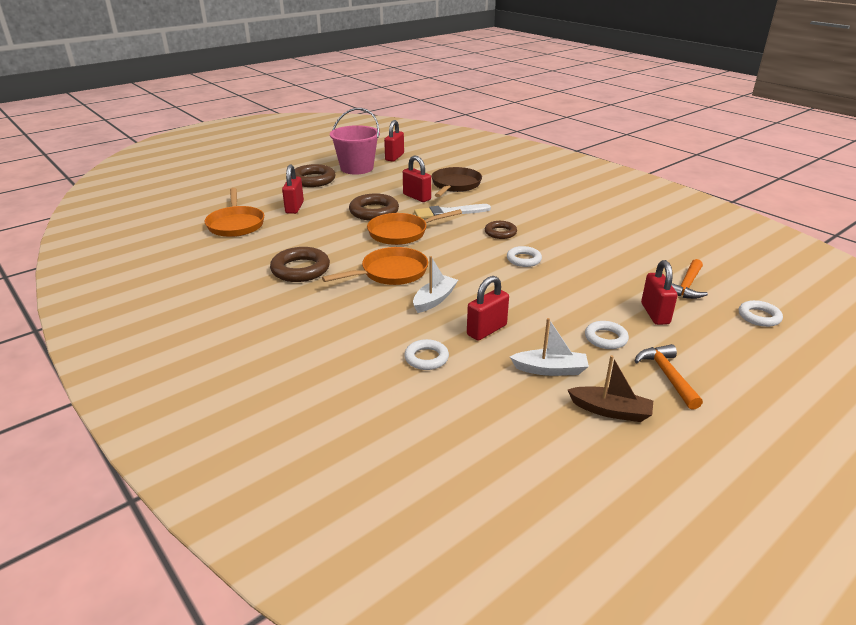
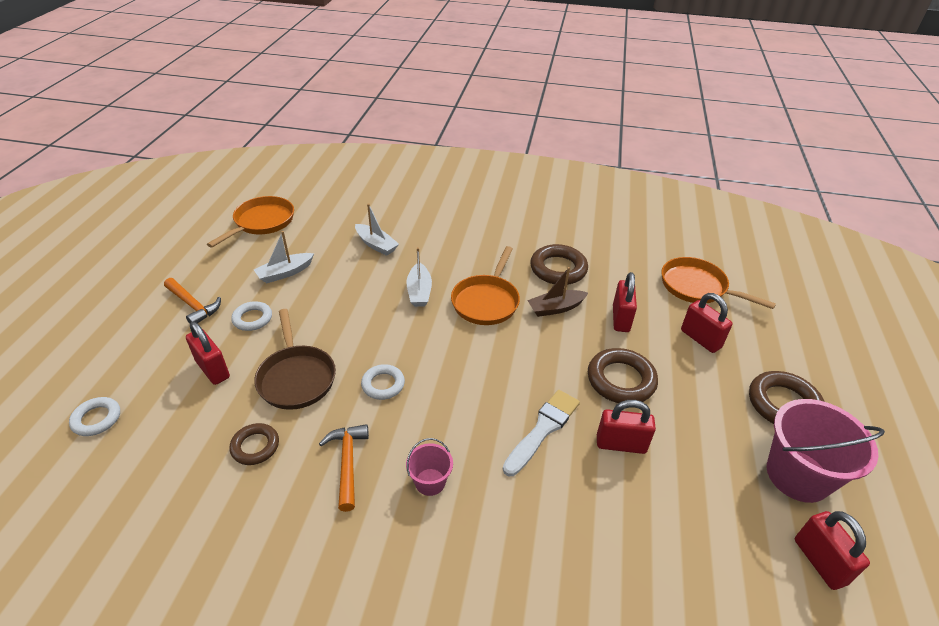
camera: 140 degrees right, 10 degrees up
(401, 233) = (545, 359): orange pan -> orange pan (262, 222)
(426, 358) = (376, 245): white ring -> white boat
(455, 185) = (616, 517): brown pan -> brown pan (296, 377)
(486, 330) = (353, 283): red padlock -> red padlock (621, 319)
(500, 233) = (445, 422): brown ring -> brown ring (255, 446)
(533, 219) = (430, 482): none -> pink bucket
(610, 411) = (230, 262): brown boat -> brown boat (555, 308)
(686, 286) = (181, 433): orange hammer -> orange hammer (347, 462)

